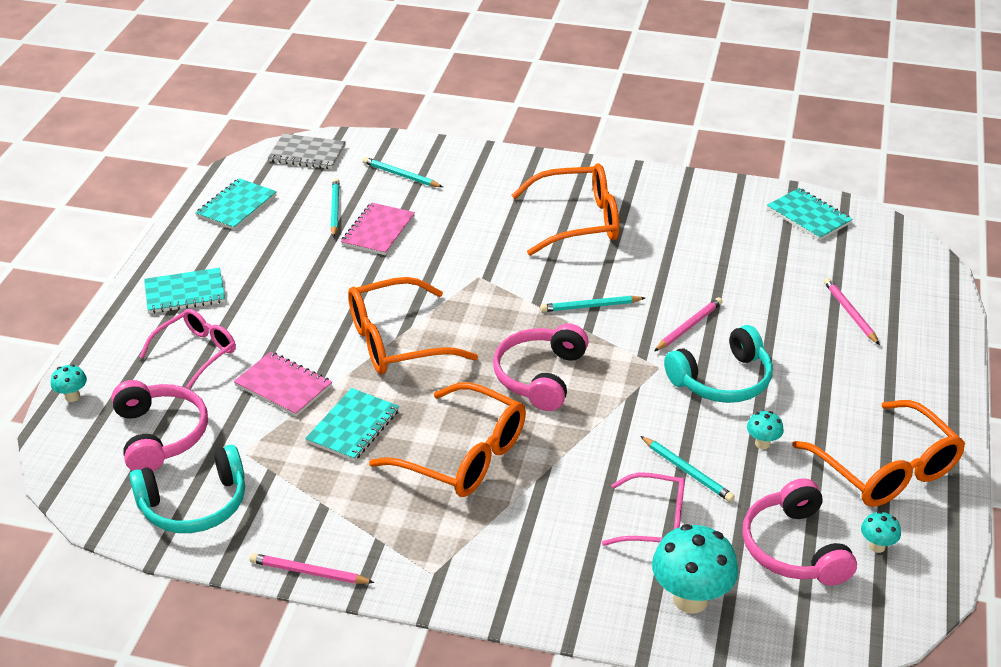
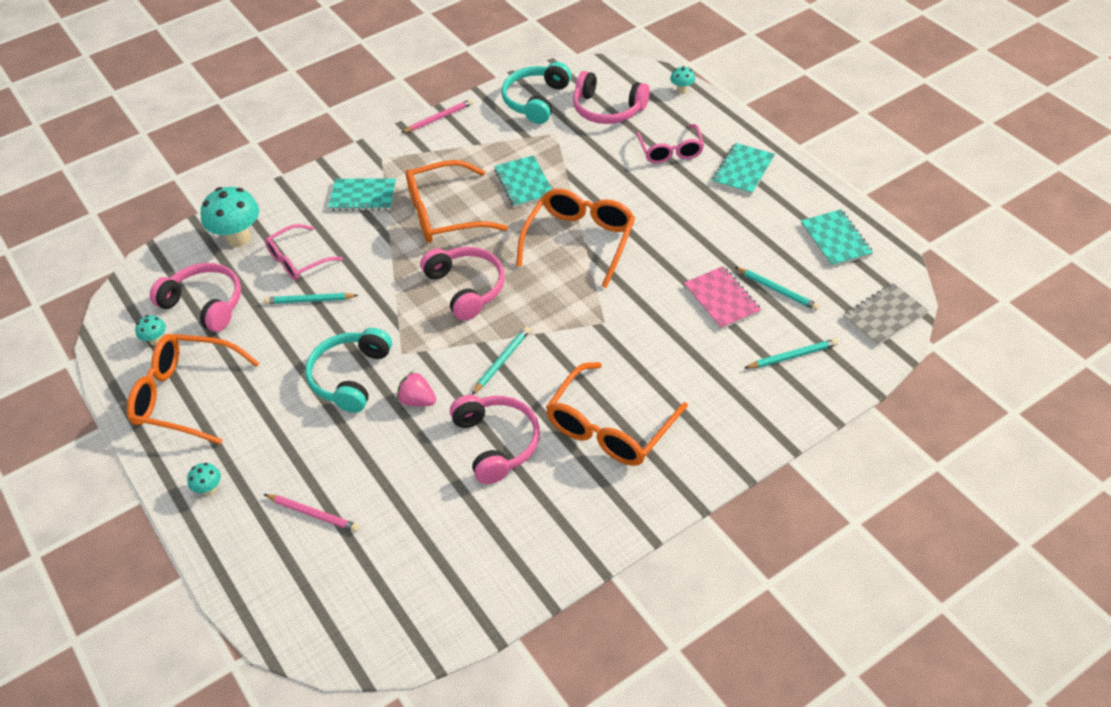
camera: 135 degrees right, 10 degrees up
(283, 386) = (595, 172): pink notebook -> none
(666, 264) = (496, 443): none -> pink headphones
(688, 327) = (417, 400): pink pencil -> pink strawberry
(762, 443) = (281, 352): turquoise mushroom -> turquoise mushroom (209, 489)
(808, 216) = (443, 603): turquoise notebook -> turquoise notebook (363, 196)

